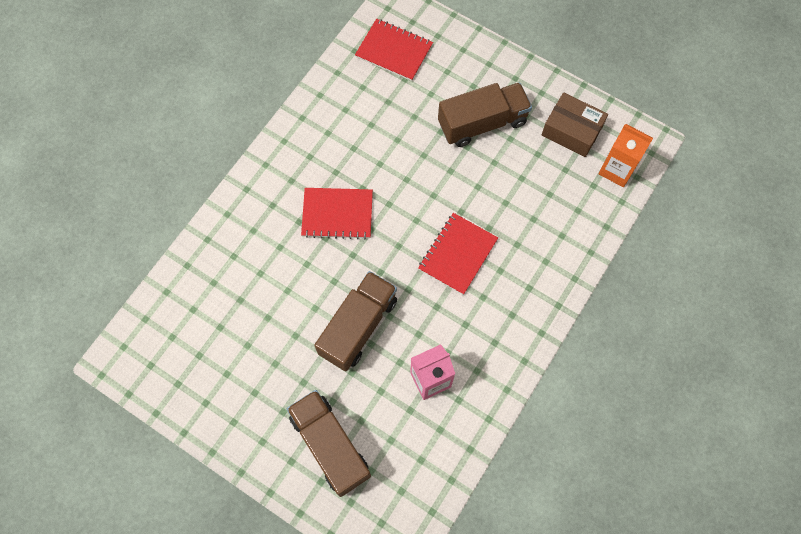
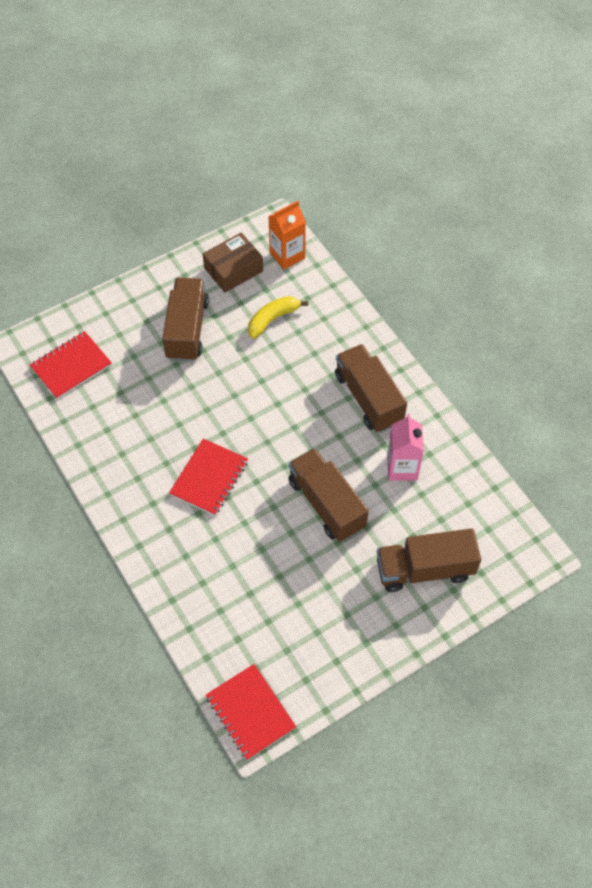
camera: 65 degrees left, 10 degrees down
(458, 254) = (300, 400): red notebook -> red notebook (250, 712)
(492, 316) = (368, 398): none -> brown truck
(535, 190) = (273, 319): none -> yellow banana

